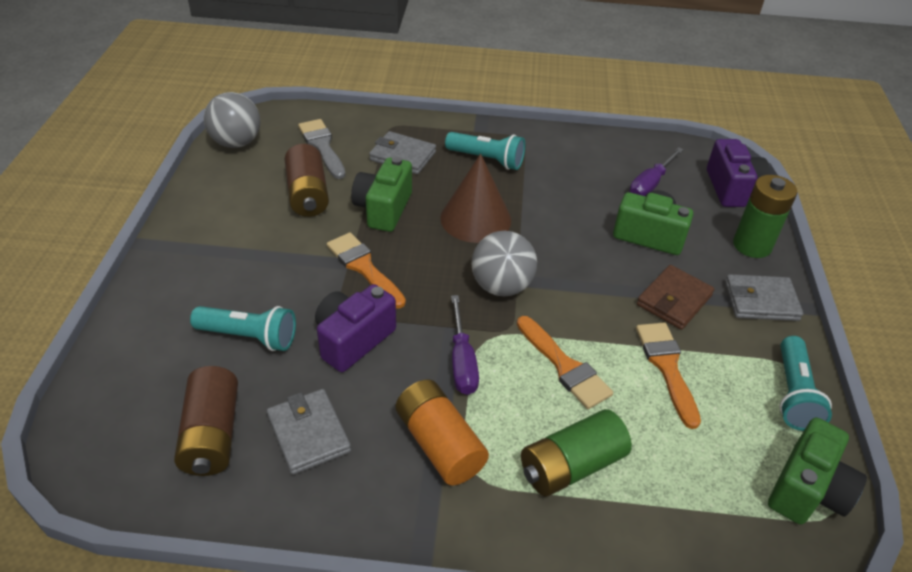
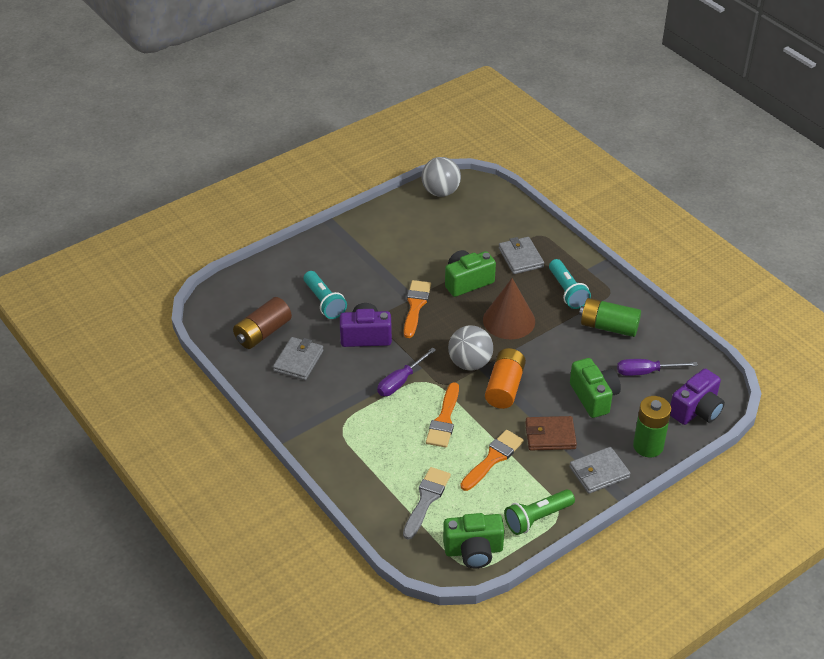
camera: 50 degrees right, 0 degrees up
(308, 194) = (439, 247): brown battery -> none
(322, 146) = (483, 223): grey brush -> grey brush (426, 499)
(439, 444) = (343, 405): orange battery -> orange battery (504, 387)
(571, 466) = (385, 457): green battery -> green battery (608, 327)
(761, 301) = (599, 472): grey wallet -> grey wallet turned 75 degrees counterclockwise
(793, 394) = (537, 518): turquoise flashlight -> green flashlight

